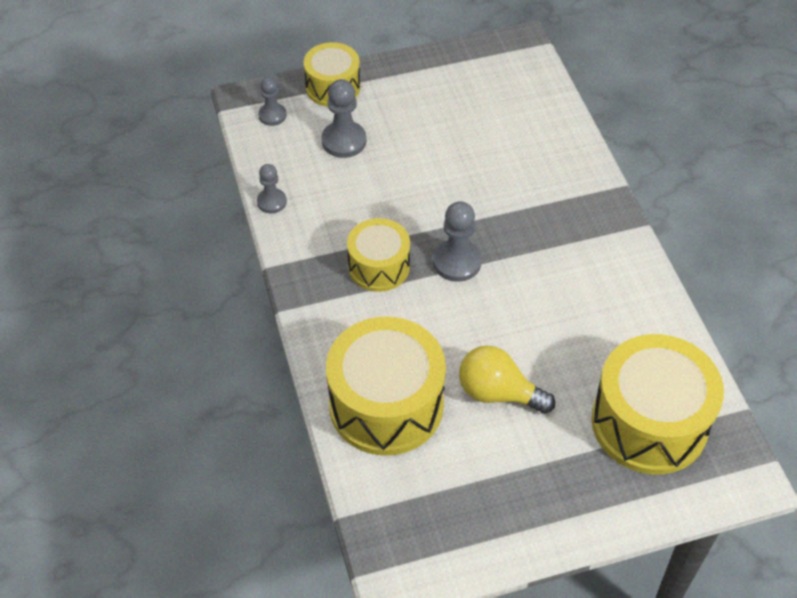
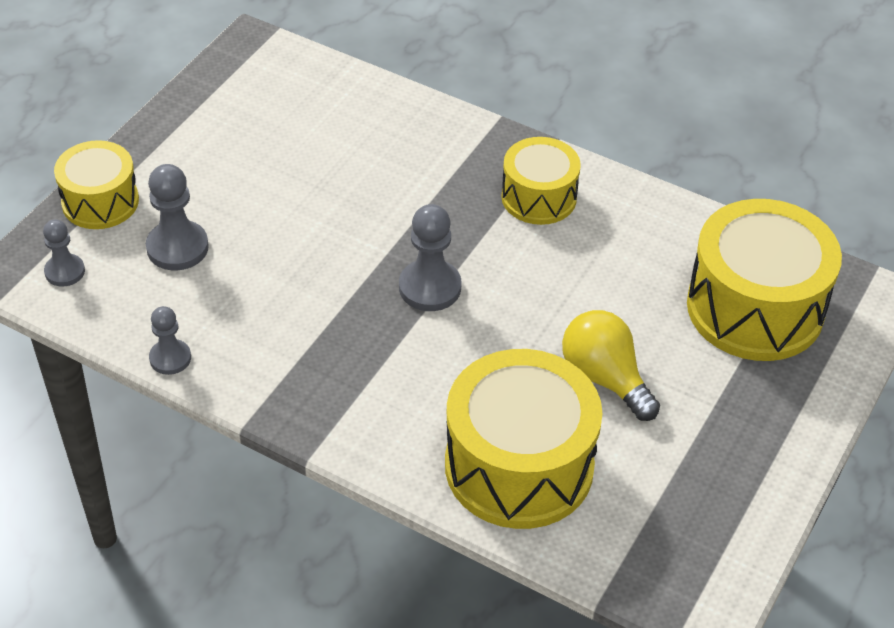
camera: 45 degrees left, 5 degrees down
(379, 266) = (359, 344): yellow drum -> yellow drum (539, 197)
(498, 393) = (605, 378): yellow light bulb -> yellow light bulb turned 75 degrees clockwise

